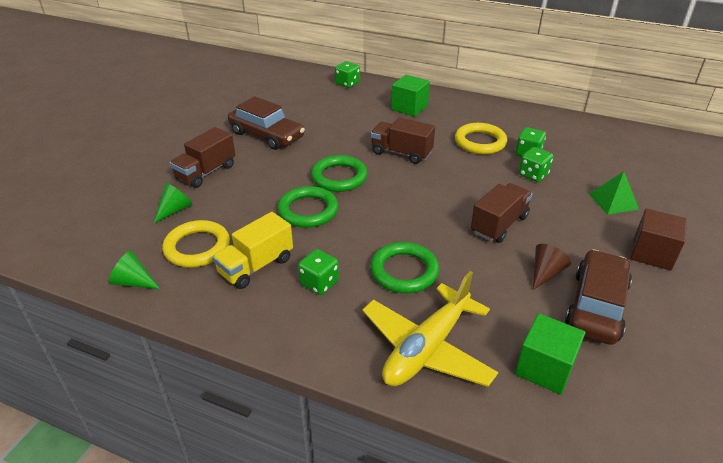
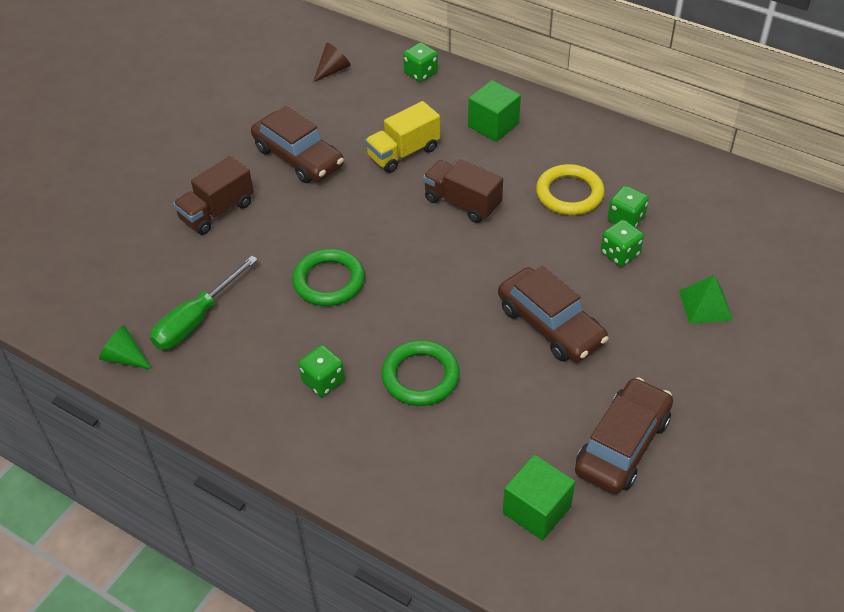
camera: 10 degrees right, 10 degrees up
(175, 210) = (176, 265): green cone -> none
(197, 247) = (196, 320): yellow ring -> green screwdriver
(256, 266) = (257, 352): yellow truck -> yellow truck (403, 153)
(339, 177) = (375, 234): green ring -> none
(427, 348) = (420, 473): yellow plane -> none
(499, 224) = (550, 325): brown truck -> brown car
(545, 273) = (581, 396): brown cone -> brown cone (333, 70)
(652, 253) = (719, 384): brown cube -> none

